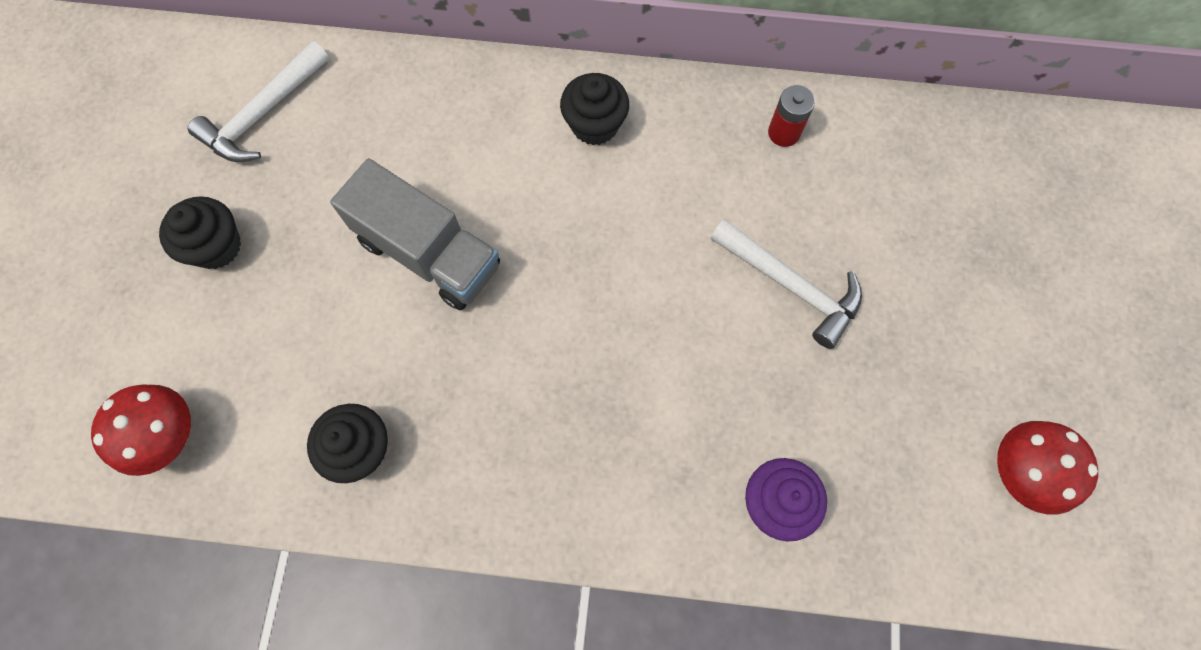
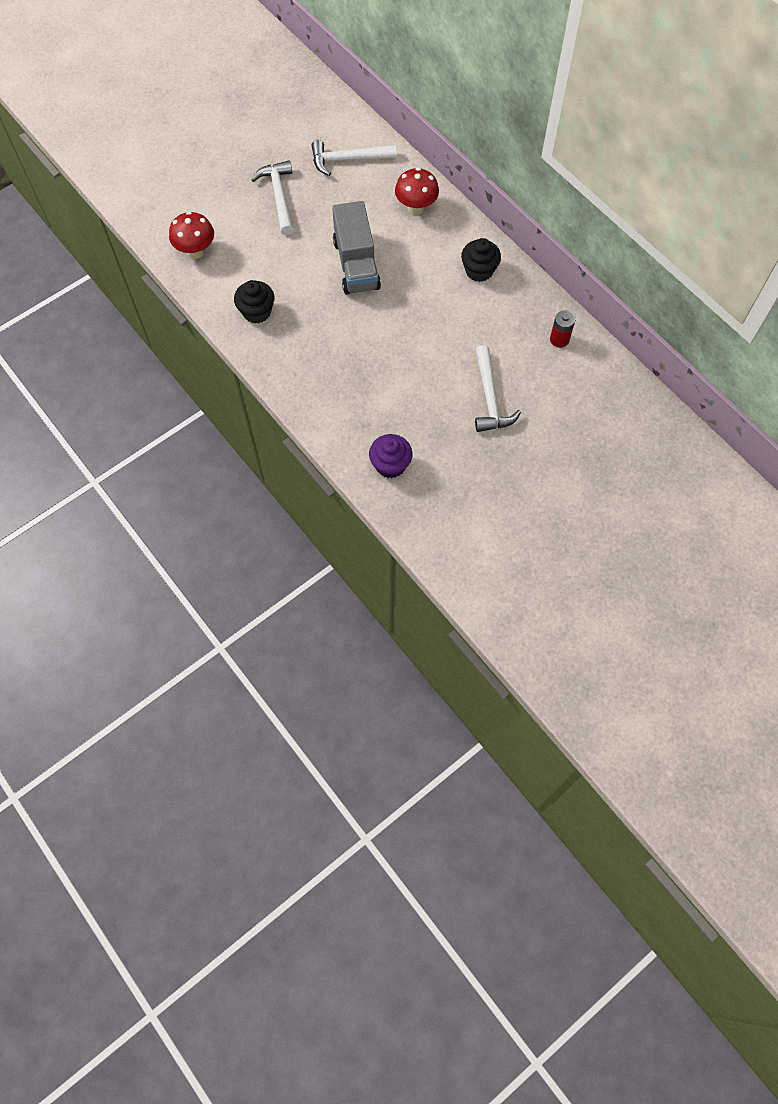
camera: 45 degrees right, 5 degrees down
(216, 246) = (279, 197): black cupcake -> white hammer
(1017, 473) = (501, 542): red mushroom -> red mushroom (416, 208)

